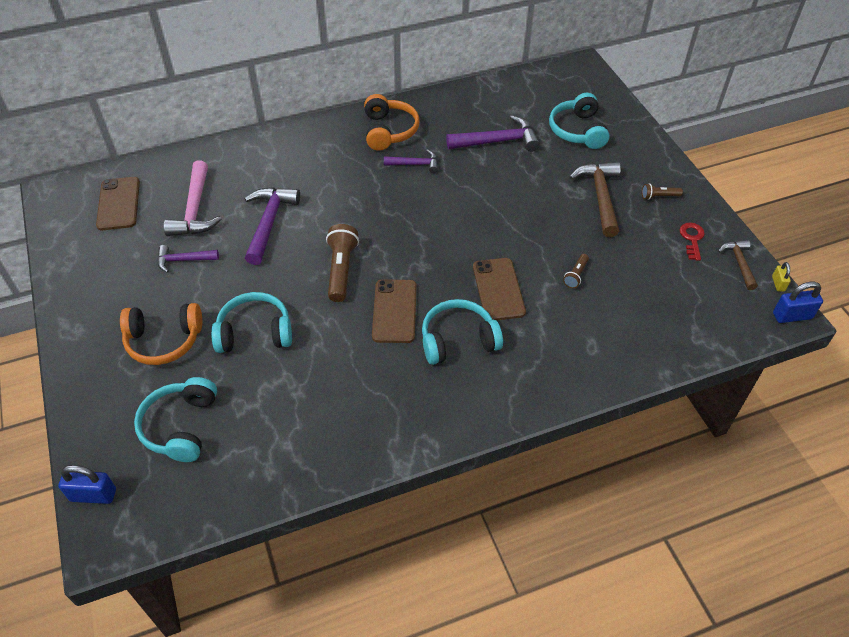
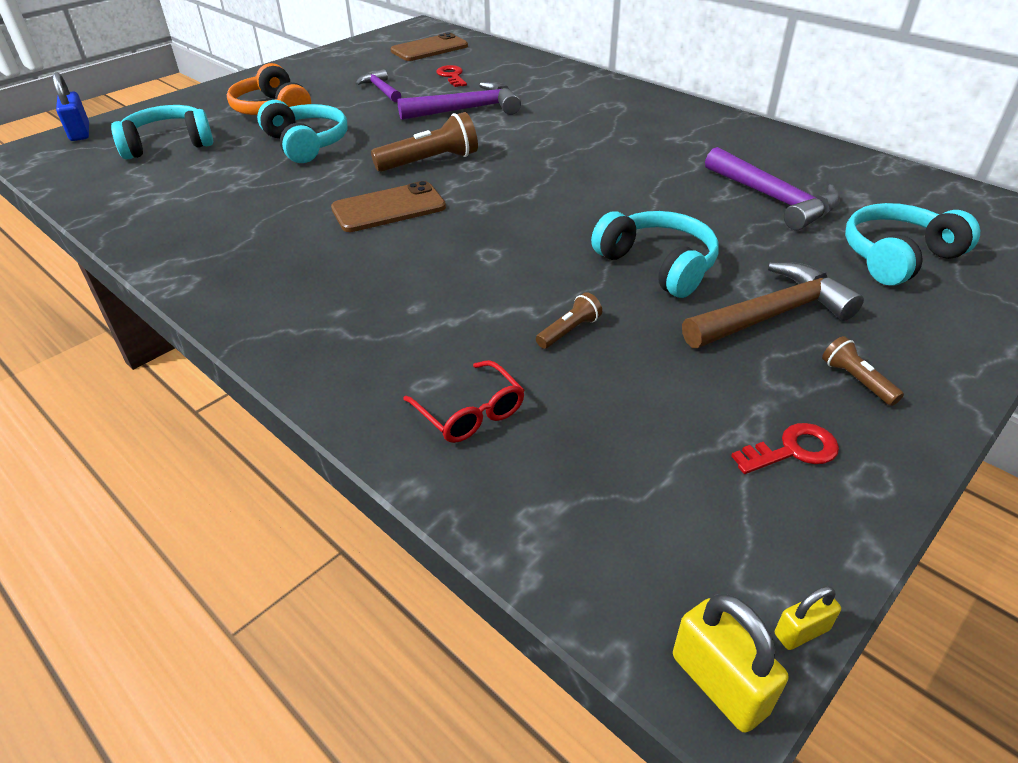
camera: 65 degrees right, 10 degrees down
(195, 210) = (452, 76): pink hammer -> red key
(389, 131) = (689, 128): orange headphones -> none
(415, 164) = (652, 157): purple hammer -> none
(458, 340) = (368, 262): turquoise headphones -> turquoise headphones (657, 265)
(498, 289) = (483, 270): brown phone -> none
(576, 275) = (569, 331): brown flashlight -> brown flashlight turned 135 degrees clockwise
(622, 336) = (470, 413): none -> red glasses
(739, 263) = (798, 541): brown hammer -> none
(792, 316) = (719, 684): blue padlock -> yellow padlock

